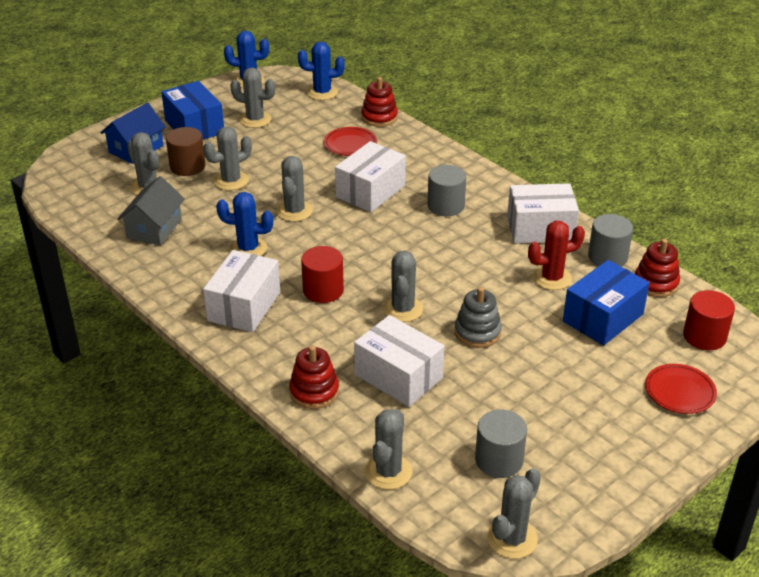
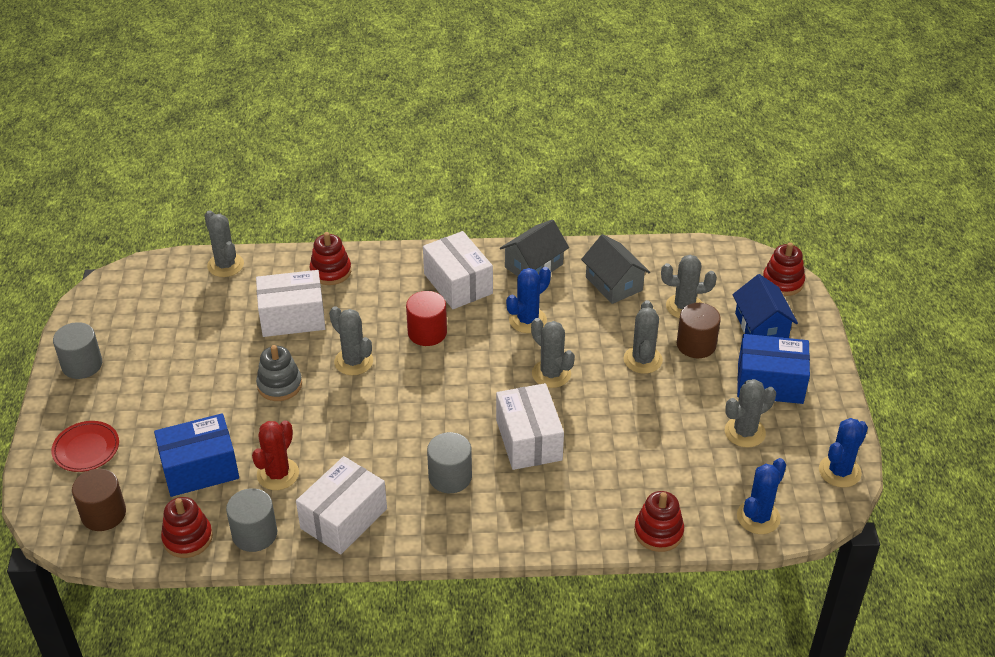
camera: 130 degrees right, 5 degrees up
(70, 158) = (782, 282): none -> red stacking toy
(174, 278) = (534, 266): none -> grey house
(350, 144) = (625, 475): red plate -> none
(499, 460) = (167, 316): grey cylinder -> grey cylinder (82, 365)
(512, 539) = (114, 284): grey cactus -> none
(603, 318) = (200, 468): blue box -> blue box turned 75 degrees clockwise
(704, 336) = (103, 514): red cylinder -> brown cylinder

